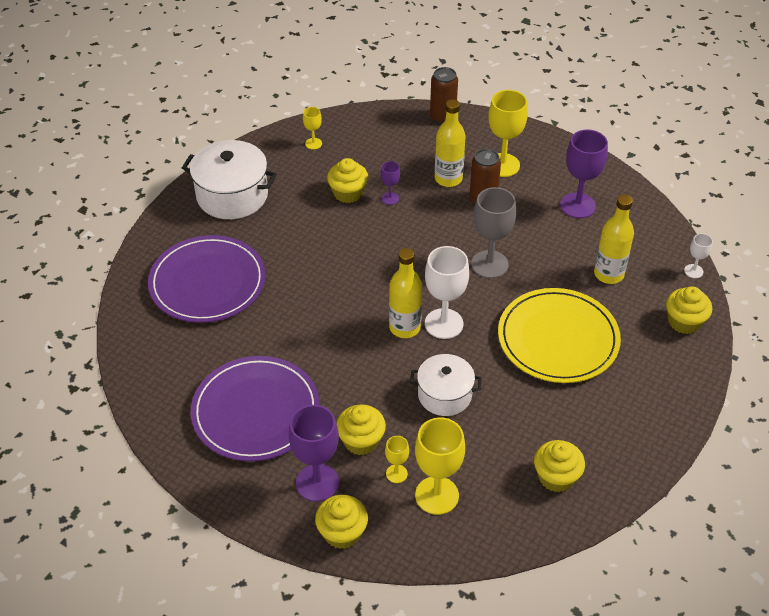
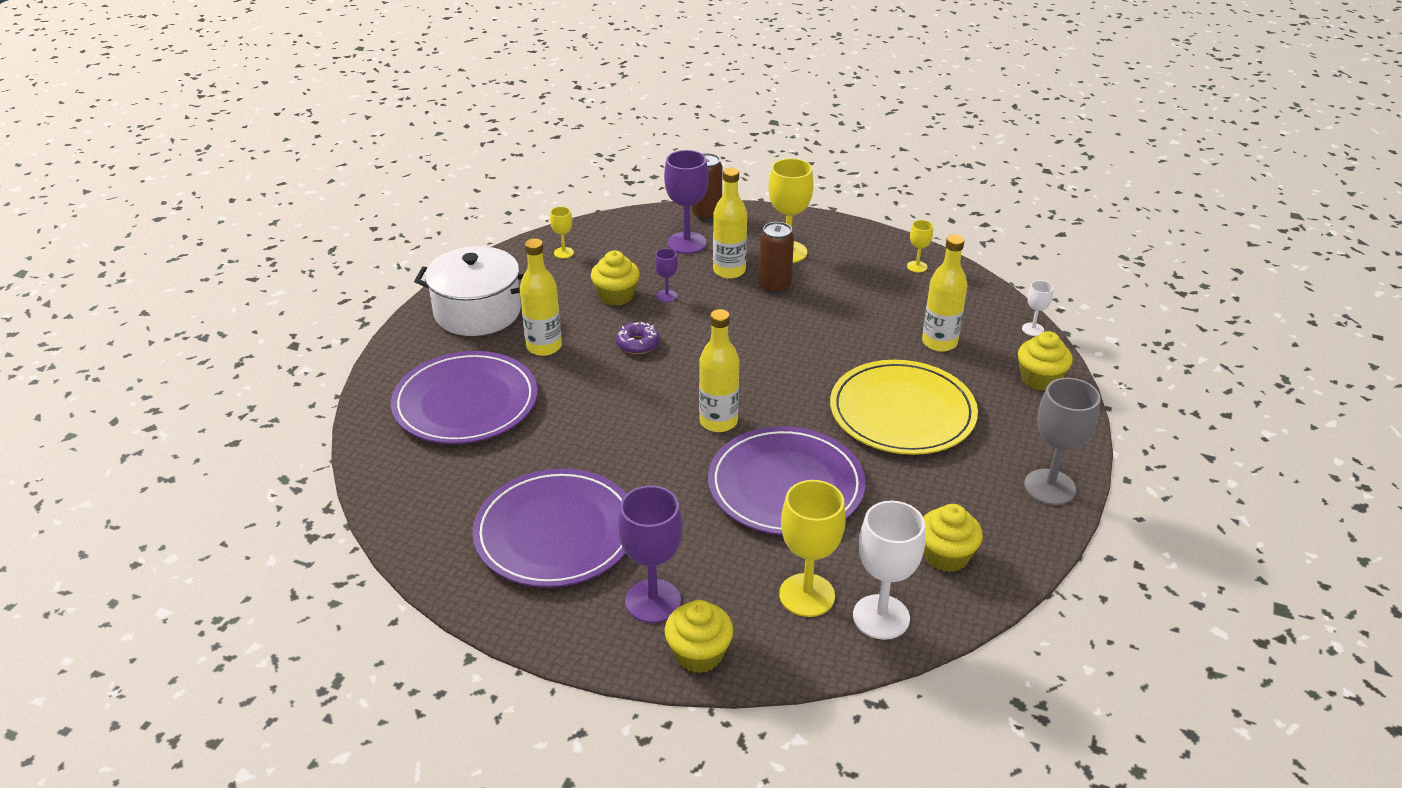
camera: 10 degrees left, 10 degrees down
(279, 236) = (544, 346): none -> yellow bottle
(356, 243) = (638, 344): none -> purple donut
(361, 441) = (696, 547): yellow cupcake -> none
(396, 473) = (750, 578): yellow goblet -> yellow goblet (917, 266)
(444, 324) = (764, 412): white goblet -> white goblet (881, 617)
(444, 395) = (786, 485): white pot -> purple plate
(489, 264) = (800, 347): grey goblet -> grey goblet (1049, 487)
(577, 205) = (883, 281): purple goblet -> purple goblet (686, 243)

